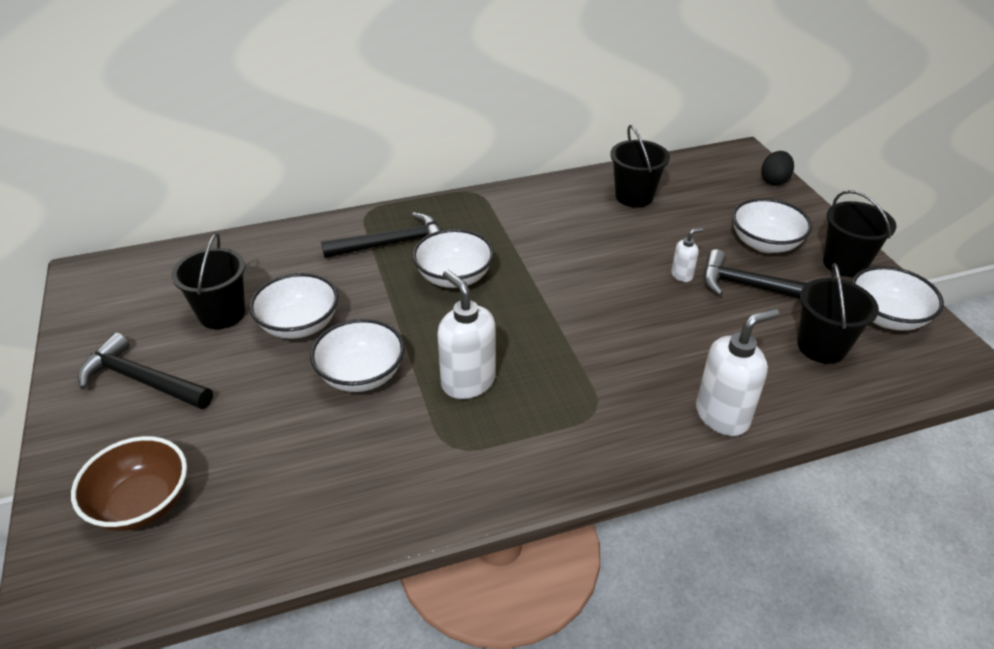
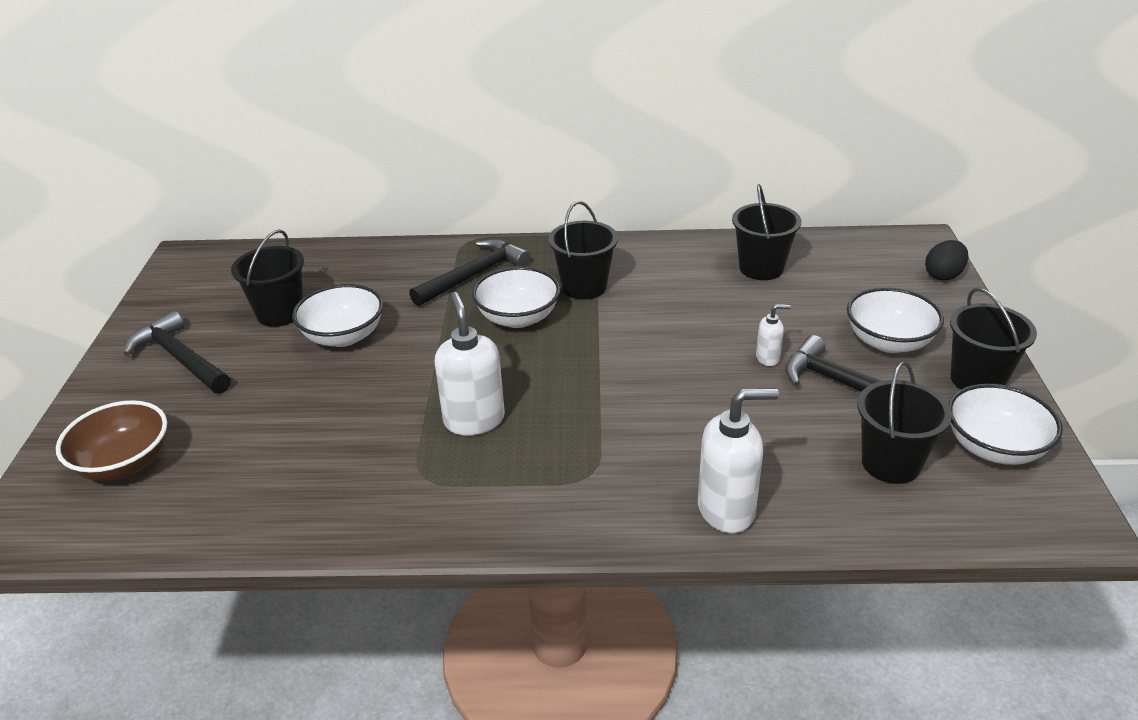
camera: 20 degrees right, 5 degrees down
(361, 375) = (375, 393): white bowl -> none
(392, 243) = (474, 275): black hammer -> black hammer turned 45 degrees counterclockwise
(496, 238) = (584, 287): none -> black bucket

